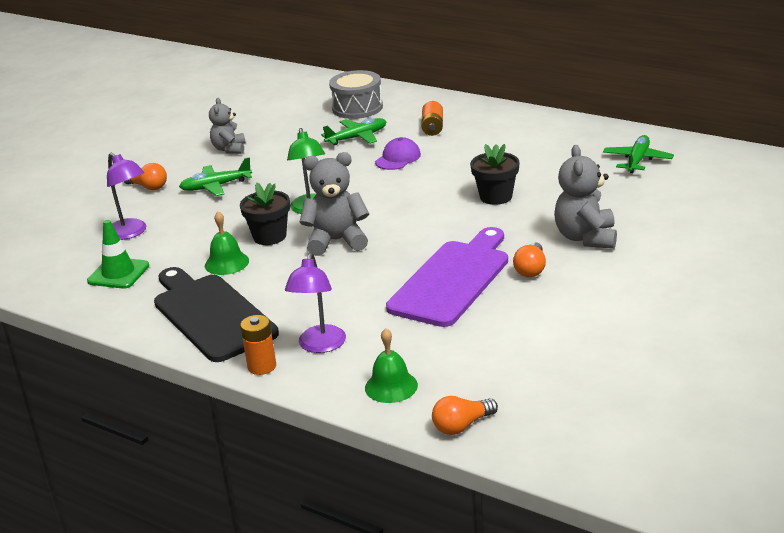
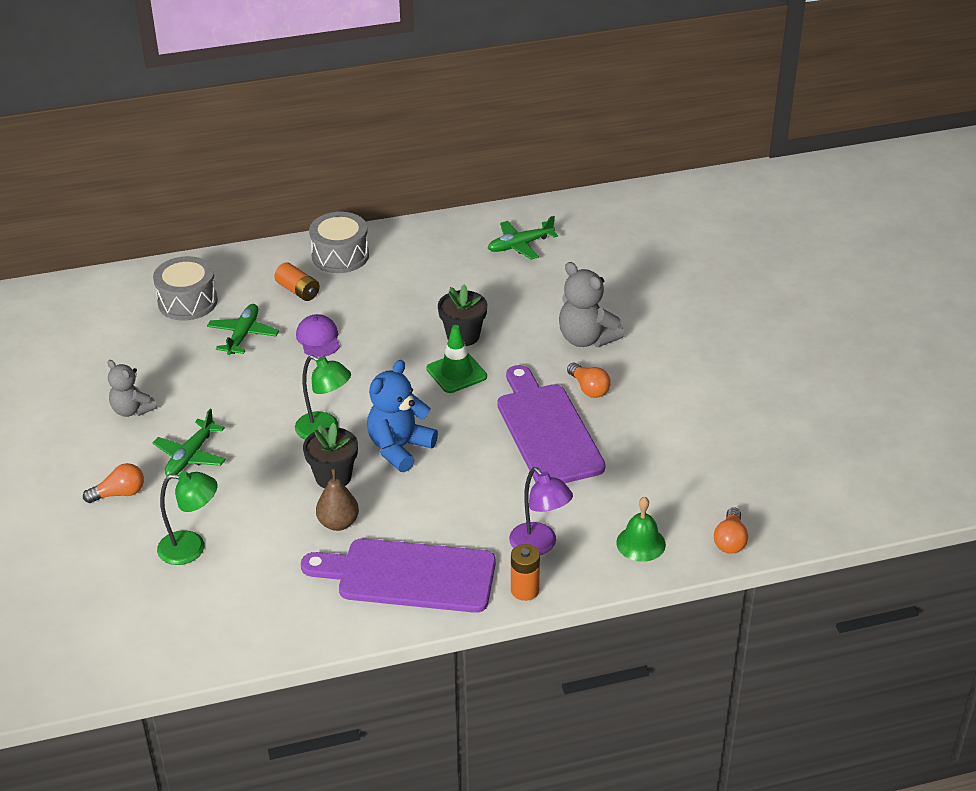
camera: 50 degrees left, 10 degrees up
(118, 273) = (254, 592): green traffic cone -> green traffic cone (456, 373)
(131, 233) = (191, 548): purple lamp -> green lamp
(211, 315) = (408, 576): black cutting board -> purple cutting board
(226, 263) = (338, 523): green bell -> brown pear
(337, 241) = (399, 448): grey teddy bear -> blue teddy bear
(494, 119) = (340, 256): none -> grey drum
(637, 160) = (520, 245): green plane -> green plane turned 90 degrees counterclockwise

